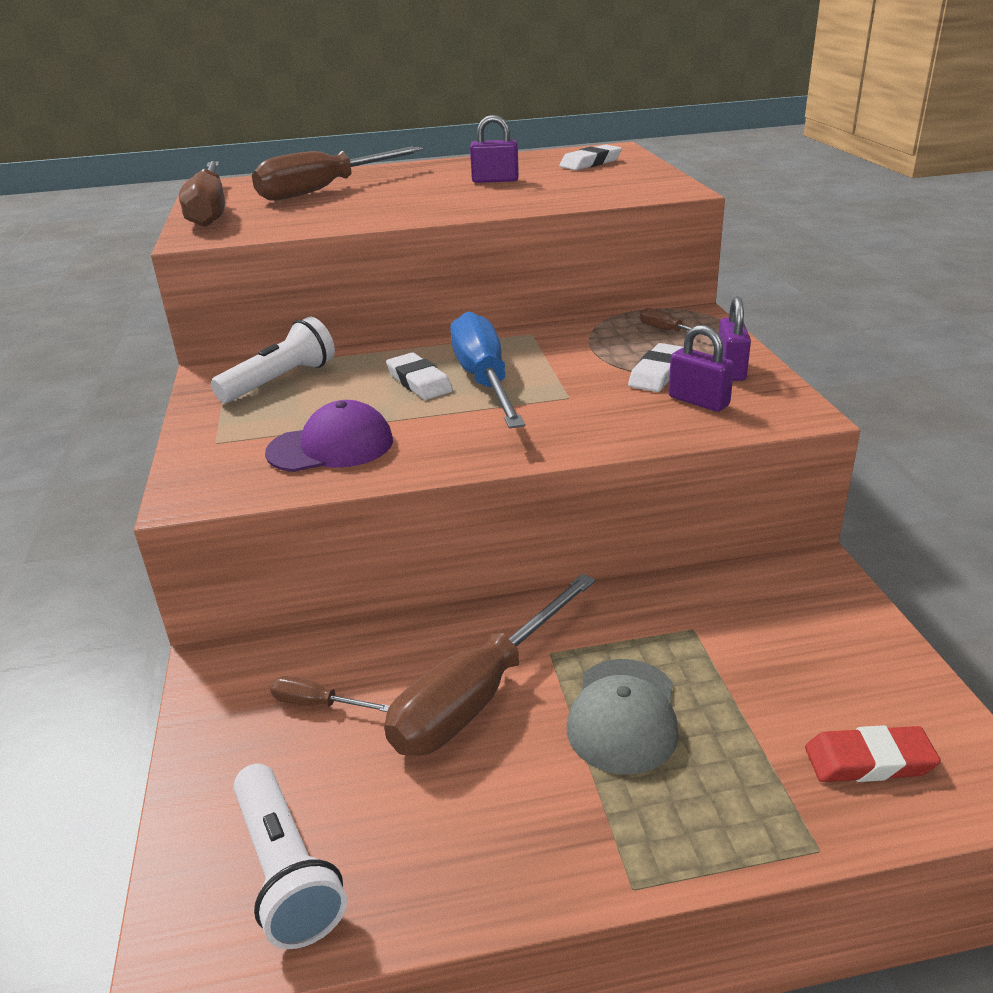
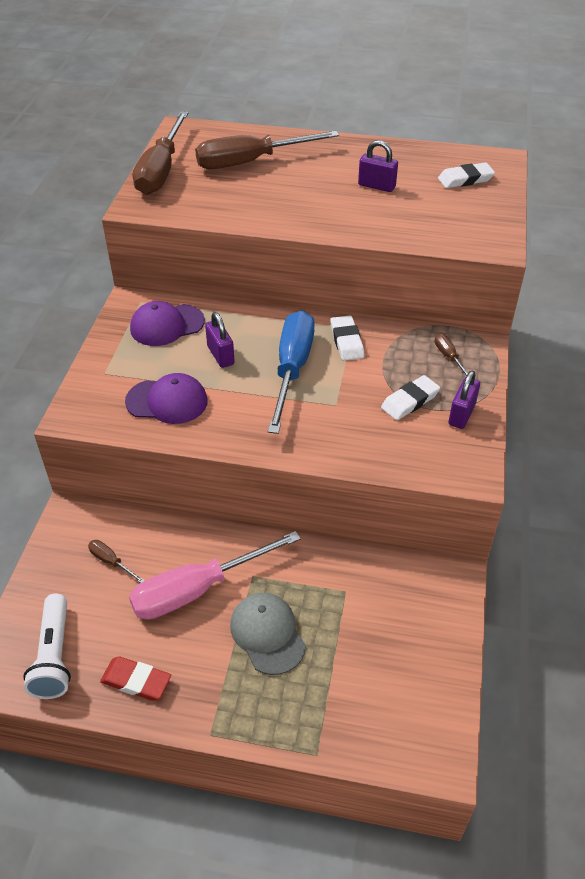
camera: 20 degrees right, 15 degrees up
(280, 381) = (167, 325): white flashlight -> purple cap
(419, 382) = (250, 356): white eraser -> white eraser (346, 341)
(478, 695) = (197, 589): brown screwdriver -> pink screwdriver
(623, 715) = (267, 634): grey cap -> grey cap turned 120 degrees clockwise
(698, 401) = (416, 439): purple padlock -> purple padlock (220, 355)
(869, 761) = (382, 717): red eraser -> red eraser (136, 681)

